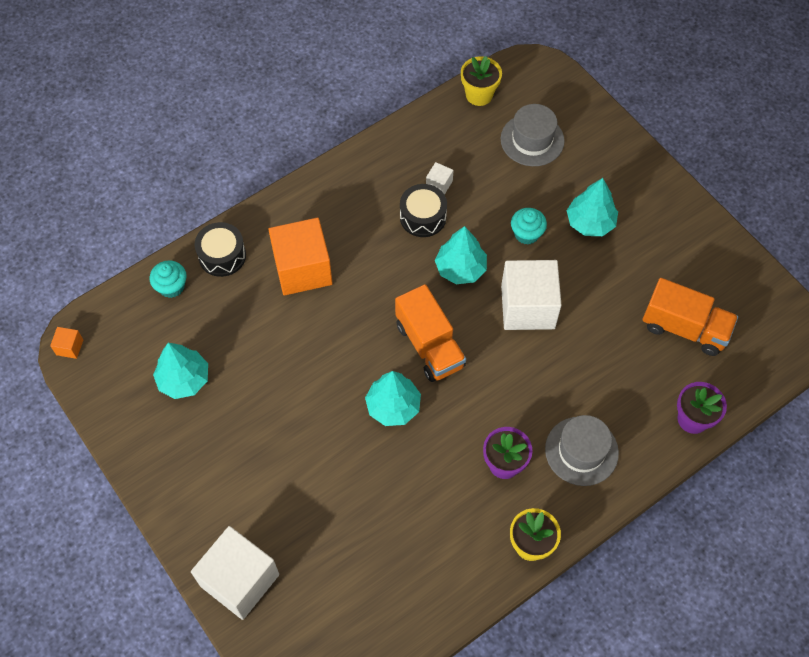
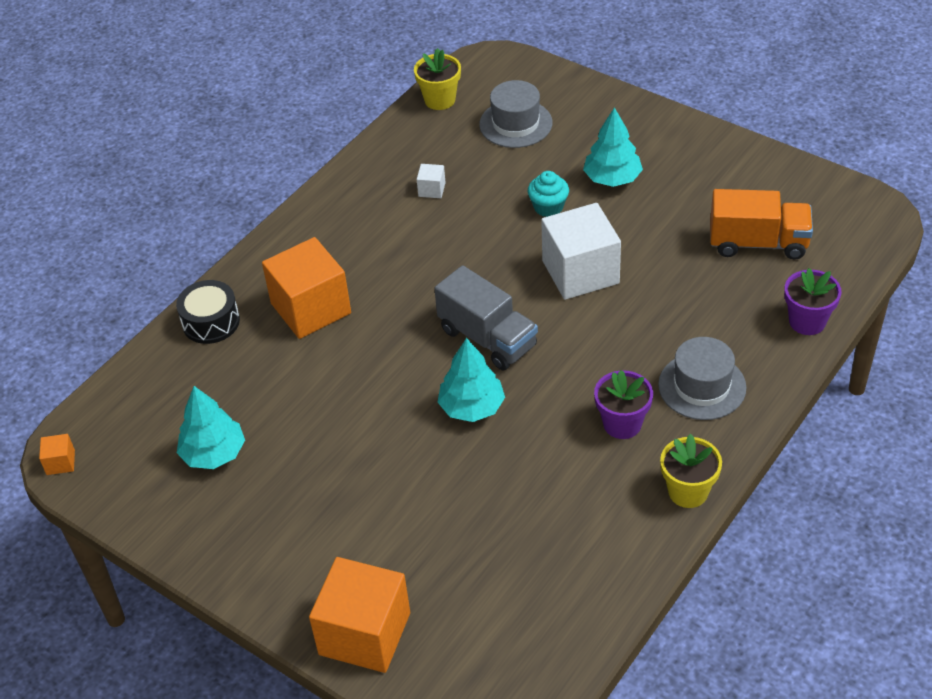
camera: 15 degrees left, 15 degrees down
(171, 287) = (162, 368): turquoise cupcake -> none
(239, 580) = (364, 633): white cube -> orange cube
(423, 217) = (427, 223): black drum -> none
(429, 345) = (487, 338): orange truck -> grey truck
(460, 268) = (490, 258): turquoise tree -> none

